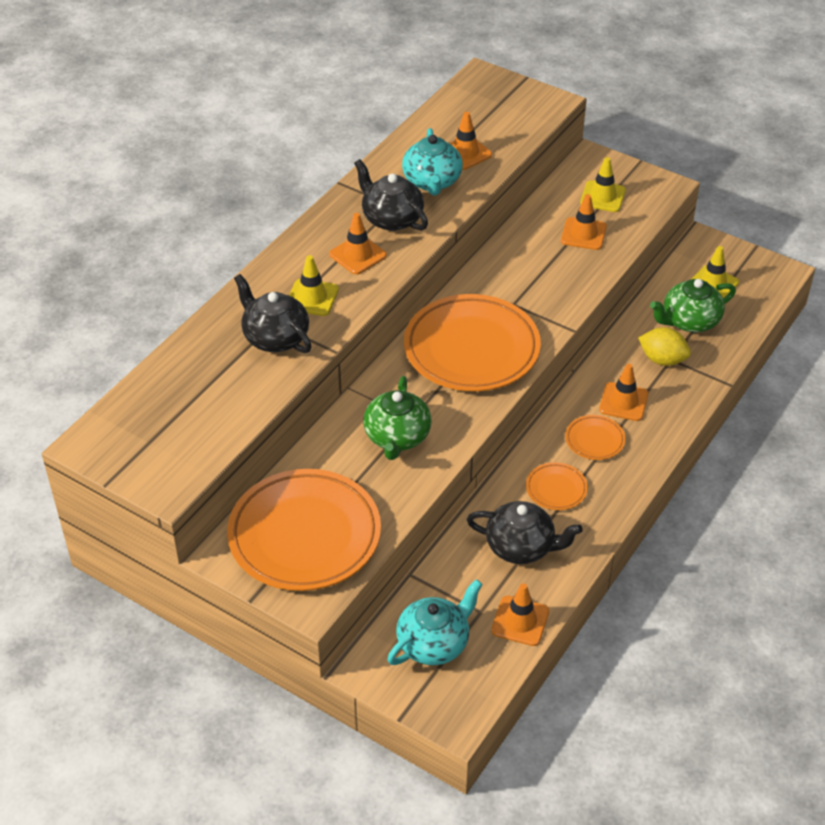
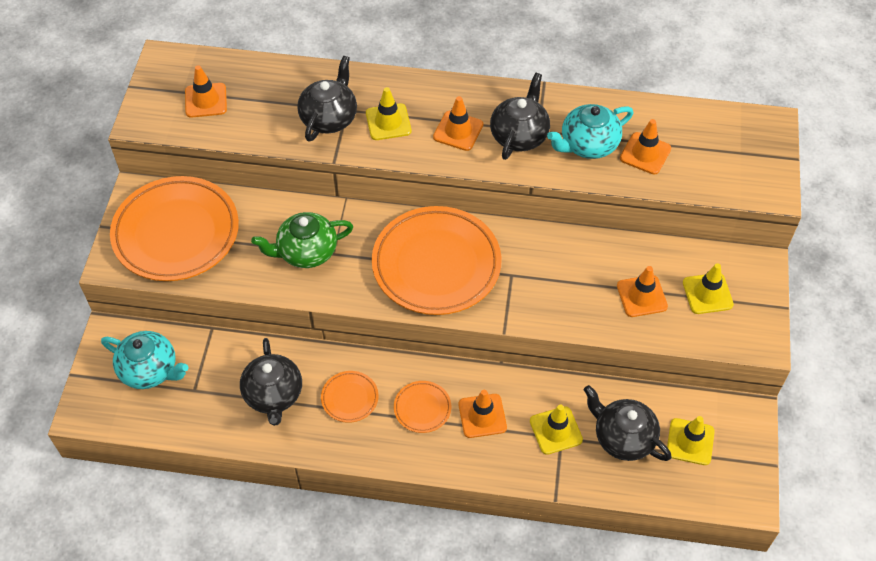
camera: 65 degrees right, 10 degrees up
(520, 621) = (195, 421): orange traffic cone -> orange traffic cone (206, 100)
(662, 360) = (556, 430): yellow lemon -> yellow traffic cone
(689, 321) = (623, 437): green teapot -> black teapot

